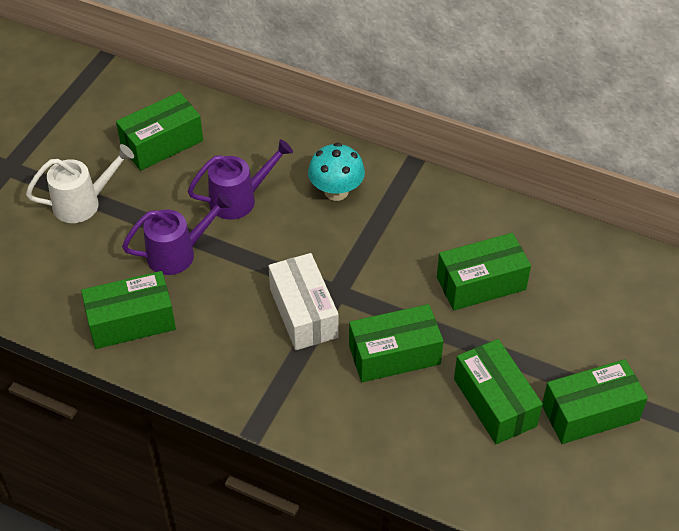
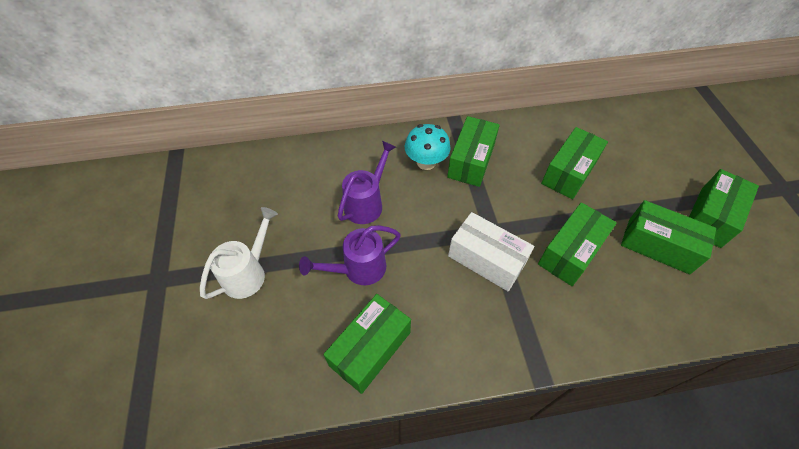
camera: 35 degrees left, 5 degrees up
(162, 143) = (274, 193): green box -> green box (471, 161)
(178, 253) = (358, 269): purple watering can -> purple watering can turned 150 degrees counterclockwise

